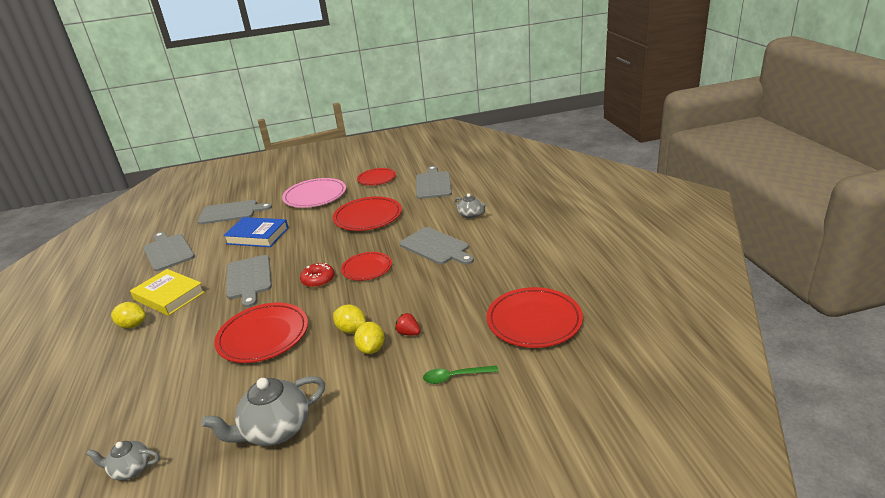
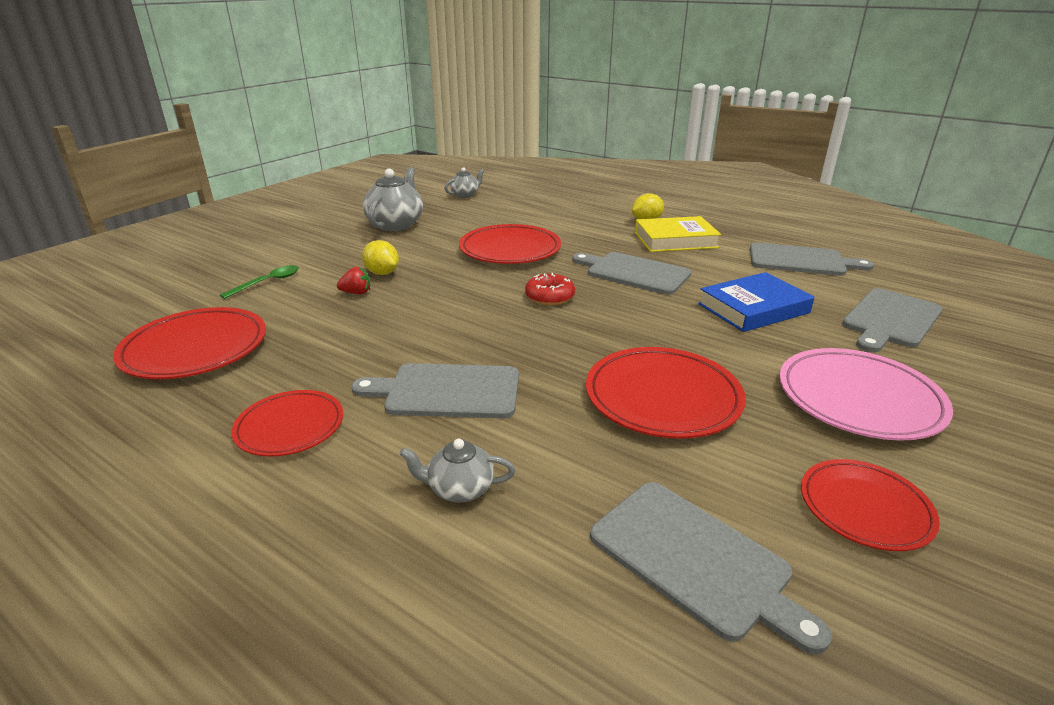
camera: 135 degrees right, 0 degrees up
(351, 330) = (426, 277): yellow lemon -> none
(367, 268) = (509, 327): red plate -> red plate (290, 427)

